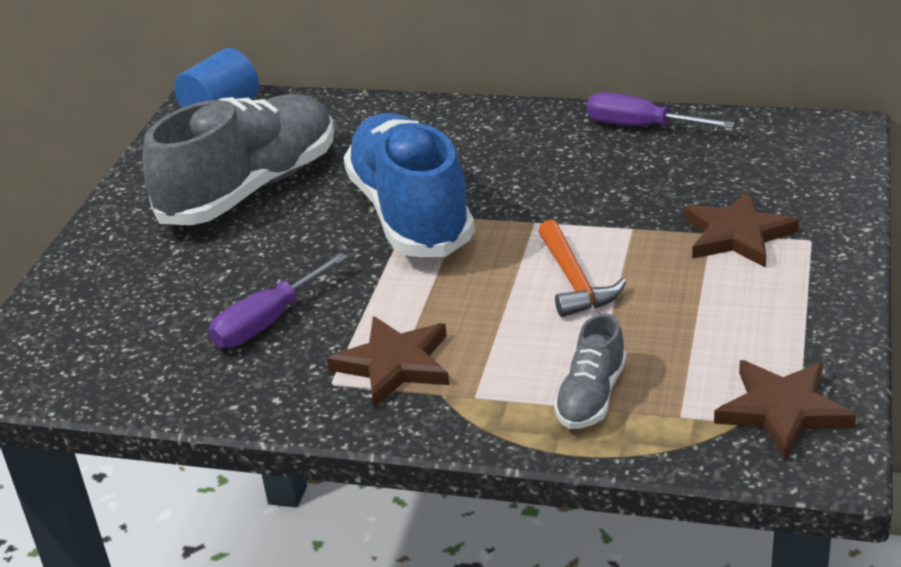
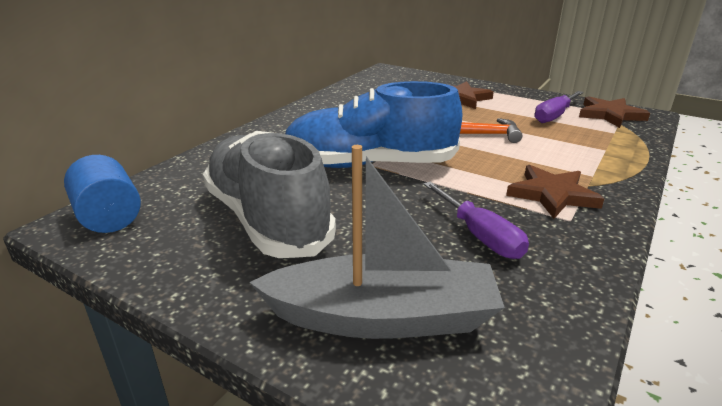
camera: 75 degrees left, 5 degrees down
(116, 291) = (383, 317): none -> grey boat
(591, 396) = (595, 148): grey shoe -> none
(641, 126) = (337, 98): purple screwdriver -> purple screwdriver (554, 116)

